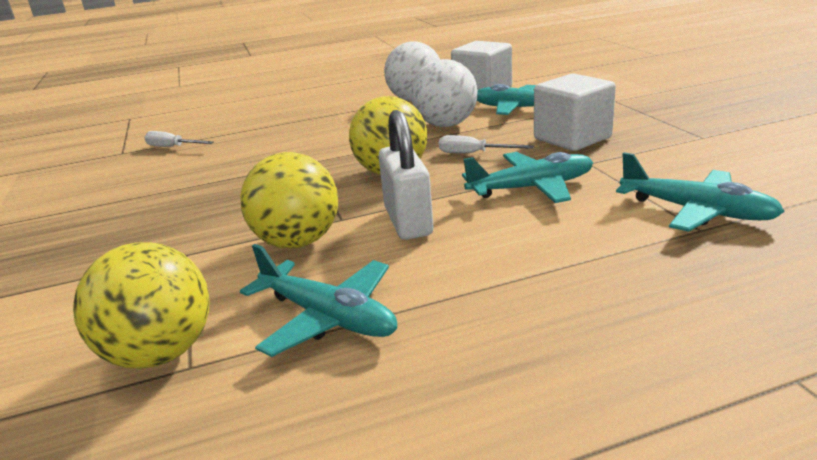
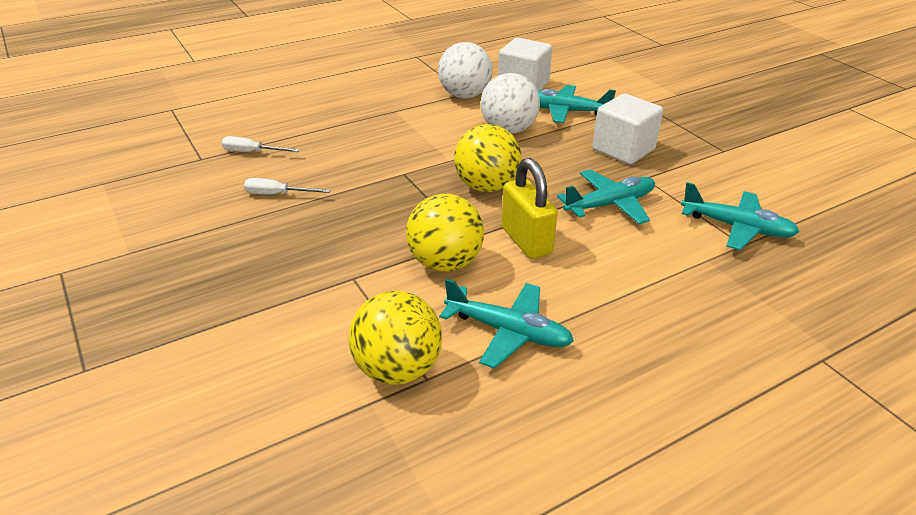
camera: 15 degrees left, 10 degrees up
(408, 222) = (526, 241): white padlock -> yellow padlock
(473, 153) = (547, 166): white screwdriver -> white screwdriver (277, 194)

